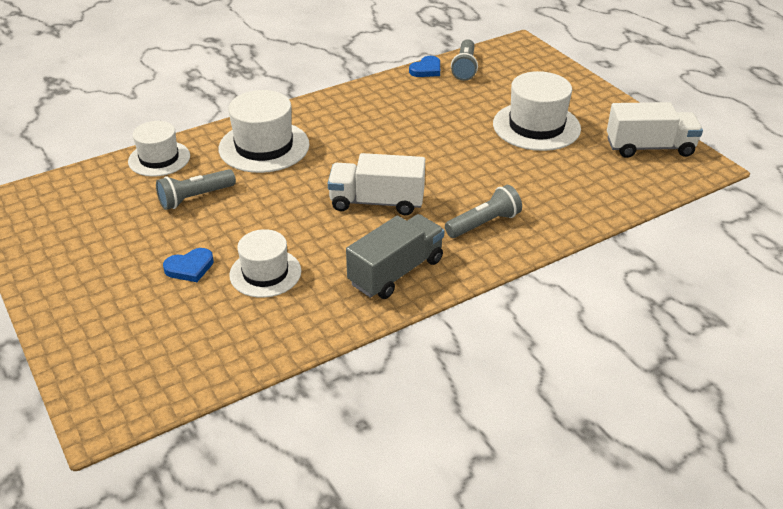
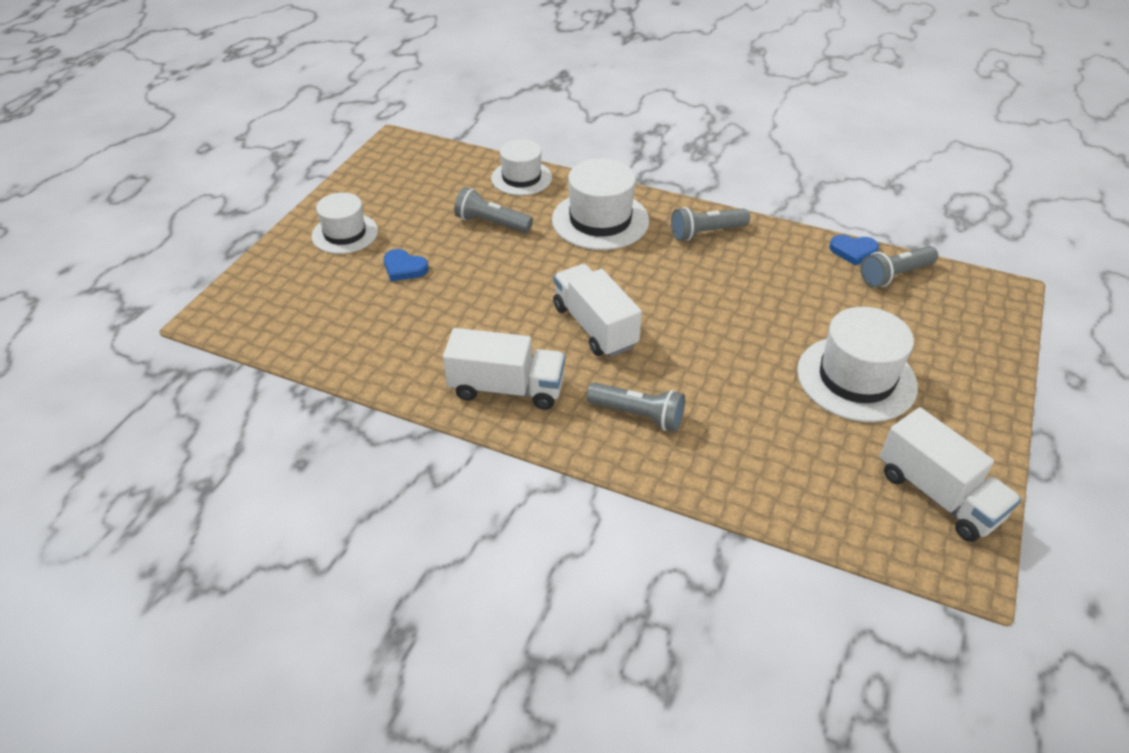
camera: 55 degrees right, 5 degrees up
(265, 273) = (434, 311): white hat -> white hat (345, 233)
(338, 111) = (706, 233): none -> grey flashlight
(396, 272) = (506, 388): grey truck -> white truck

